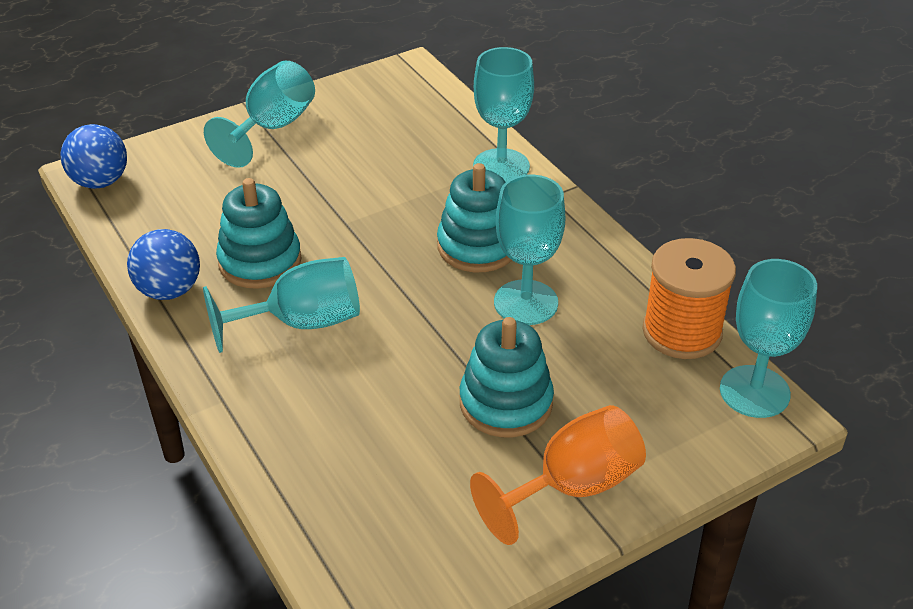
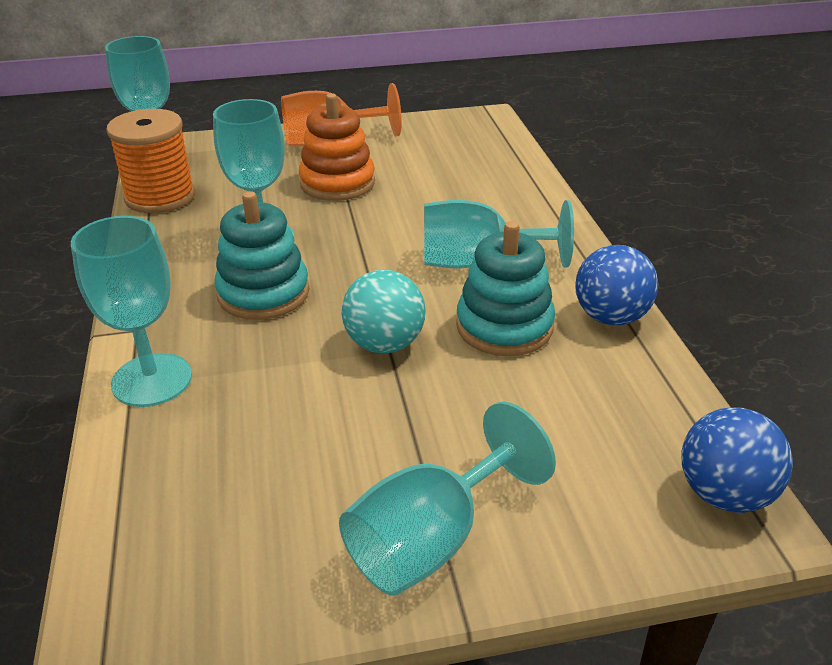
camera: 160 degrees left, 5 degrees down
(351, 226) = (384, 344): none -> turquoise ball
(506, 403) = (337, 183): turquoise stacking toy -> orange stacking toy

